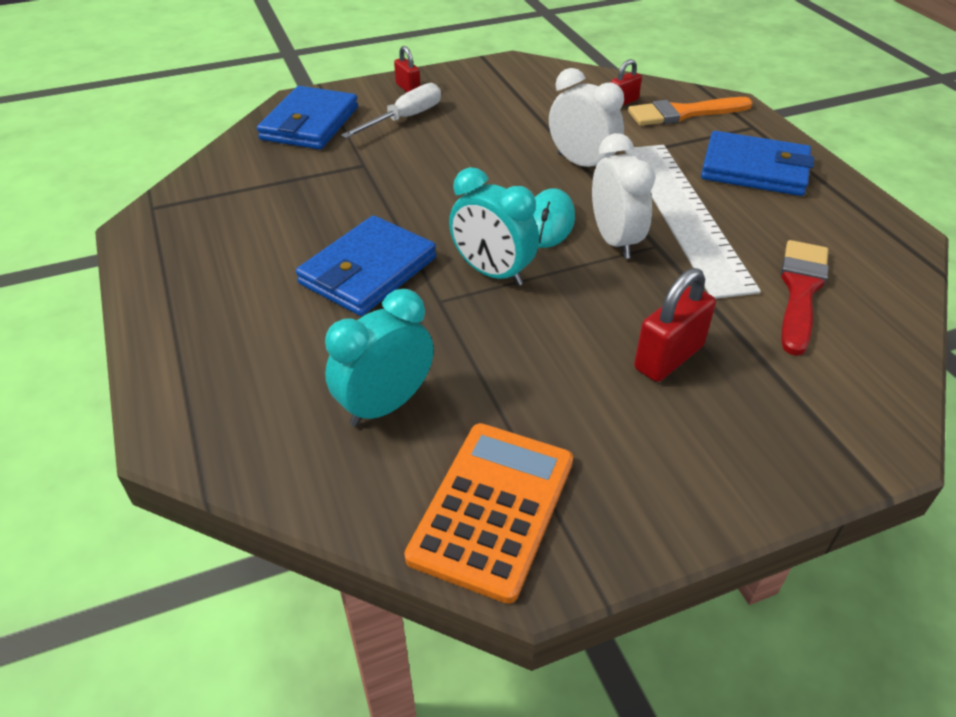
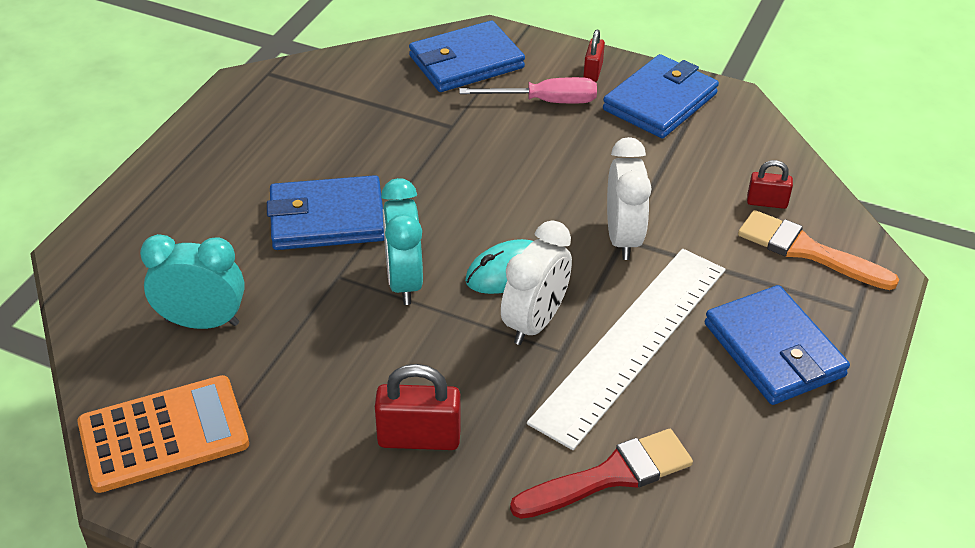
camera: 45 degrees right, 0 degrees up
(405, 118) = (545, 101): white screwdriver -> pink screwdriver
(477, 84) = (660, 102): none -> blue wallet

